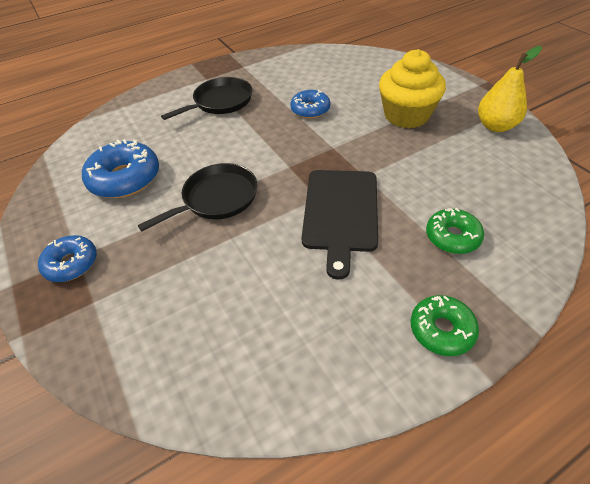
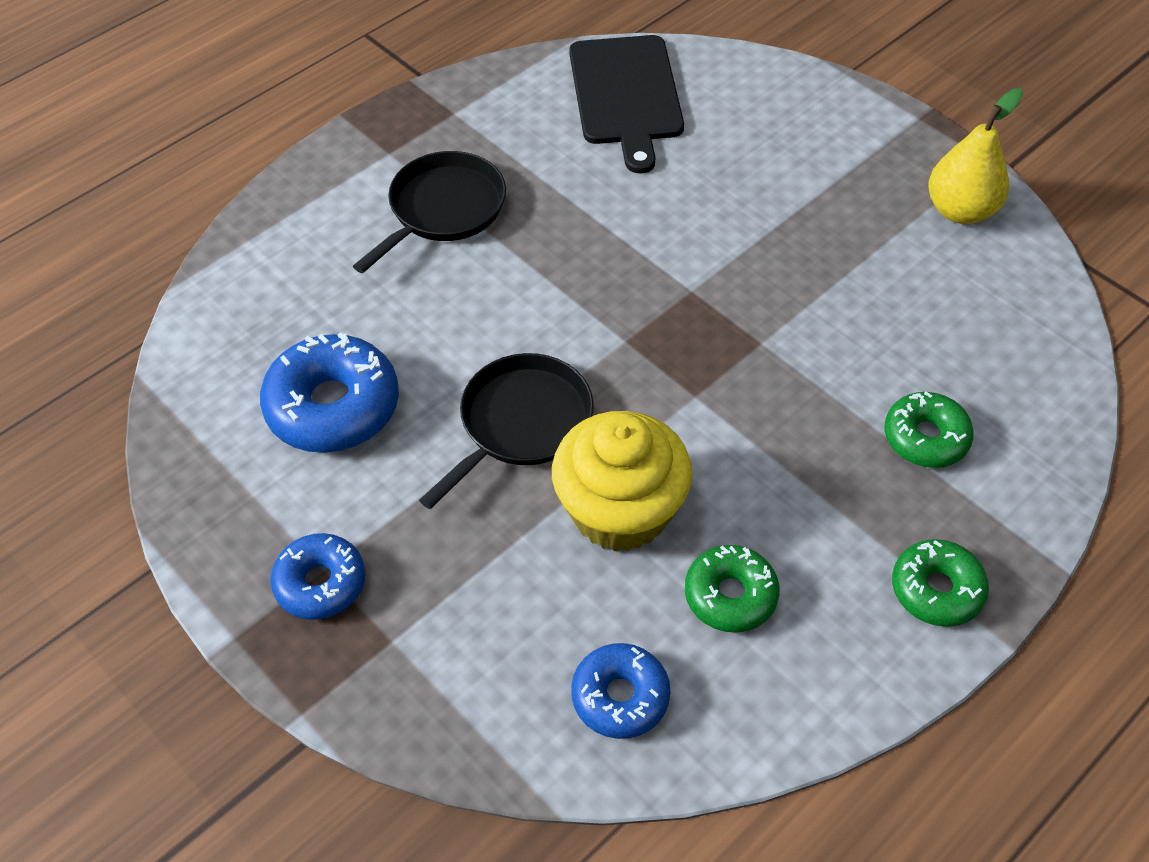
camera: 15 degrees left, 5 degrees up
(302, 310) = (730, 595): none -> green donut
(310, 110) = (625, 210): blue donut -> blue donut (620, 696)
(340, 213) = (741, 421): black cutting board -> black cutting board (625, 95)
(406, 115) = (804, 203): yellow cupcake -> yellow cupcake (620, 510)

